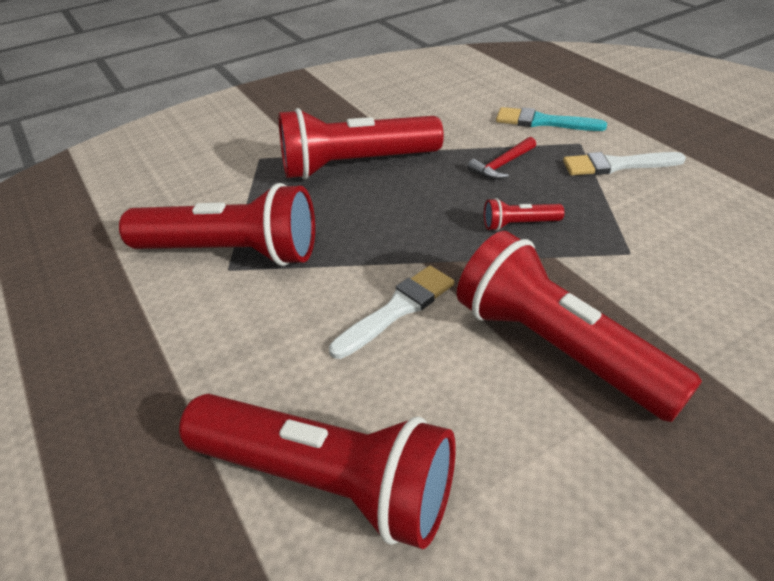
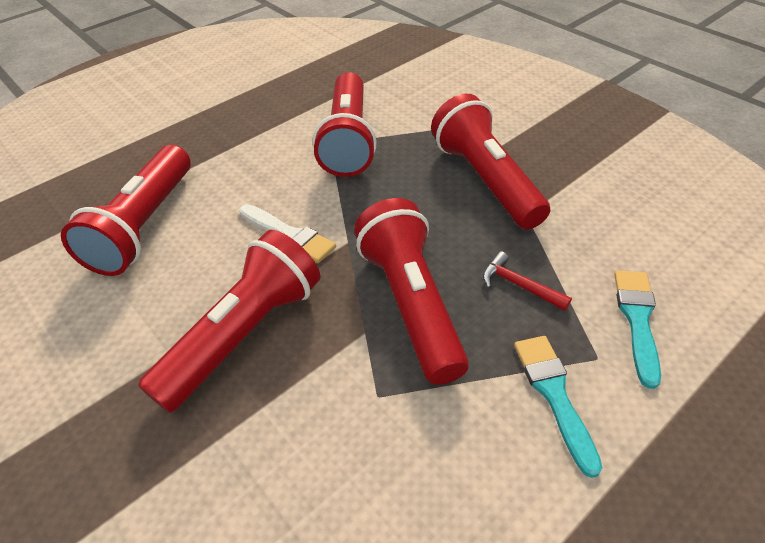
camera: 80 degrees right, 5 degrees up
(519, 224) = (411, 303): red flashlight -> red flashlight, size x2.39
(616, 165) = (554, 394): white brush -> turquoise brush

